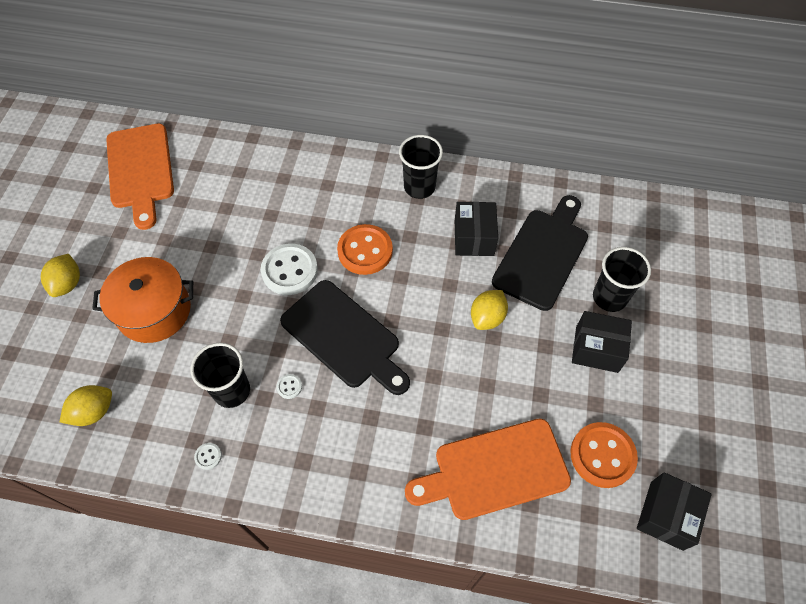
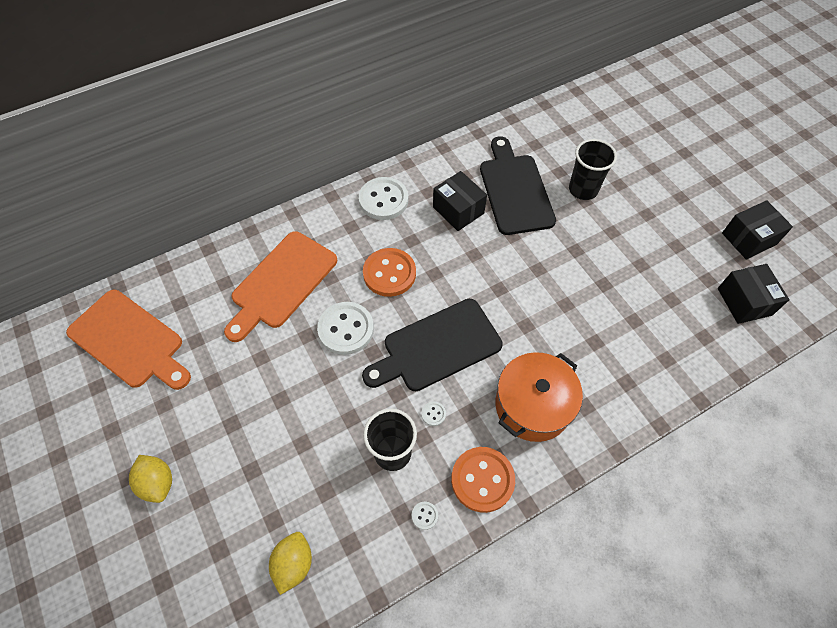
camera: 40 degrees left, 0 degrees up
(154, 310) = (263, 443): orange pot -> orange pot (532, 405)
(344, 337) = (437, 347): black cutting board -> black cutting board turned 150 degrees clockwise
(419, 187) = (383, 200): black cup -> white button
(487, 317) = (521, 258): yellow lemon -> none
(494, 470) = (625, 356): orange cutting board -> orange cutting board (281, 283)
(596, 349) = (608, 229): black box -> black box (748, 239)
(602, 455) = (676, 294): orange button -> orange button (482, 480)

